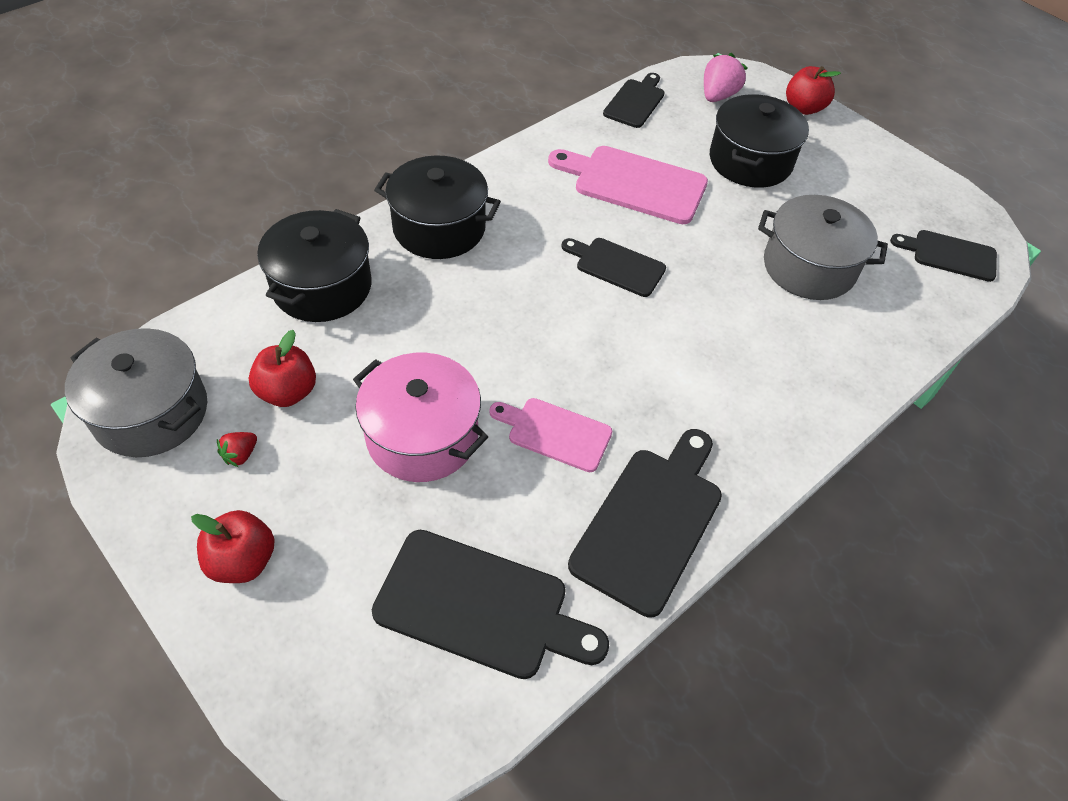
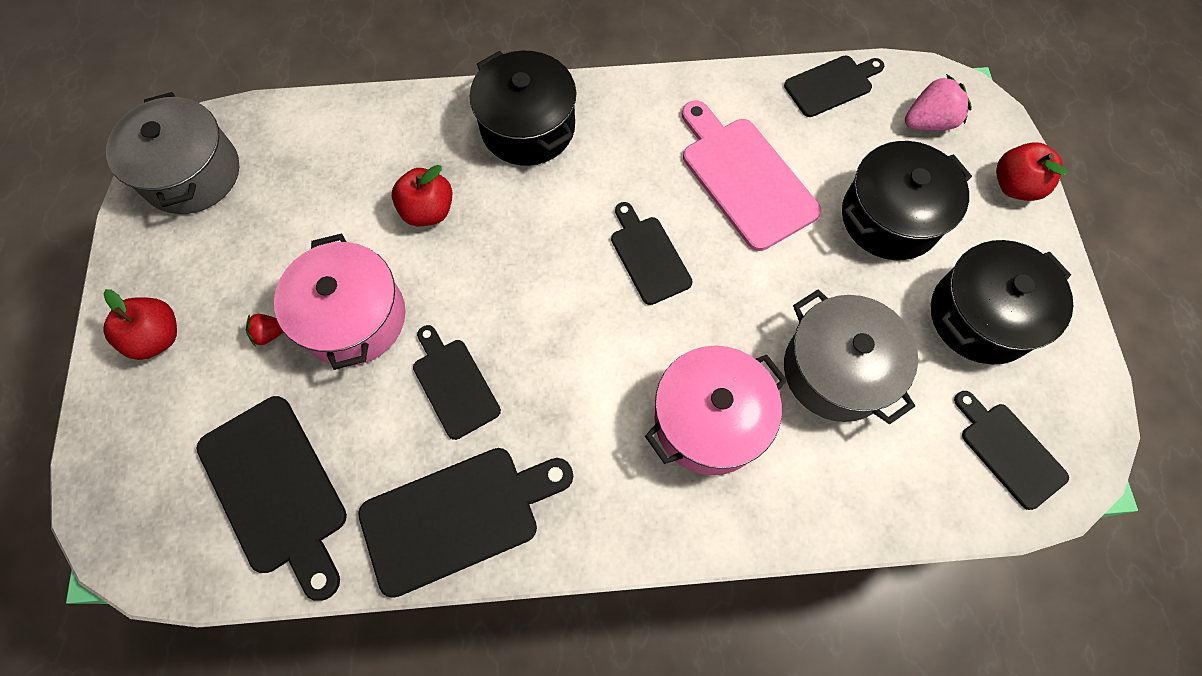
camera: 40 degrees right, 15 degrees up
(240, 455) = (220, 249): red strawberry -> red strawberry (270, 334)
(288, 392) = (292, 215): red apple -> red apple (428, 211)
(322, 286) = (390, 132): black pot -> black pot (981, 316)
(555, 433) = (454, 384): pink cutting board -> black cutting board
(762, 344) = (709, 420): none -> pink pot

